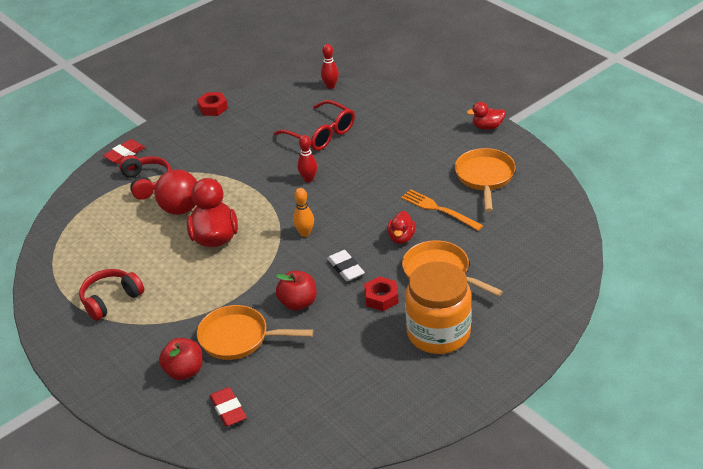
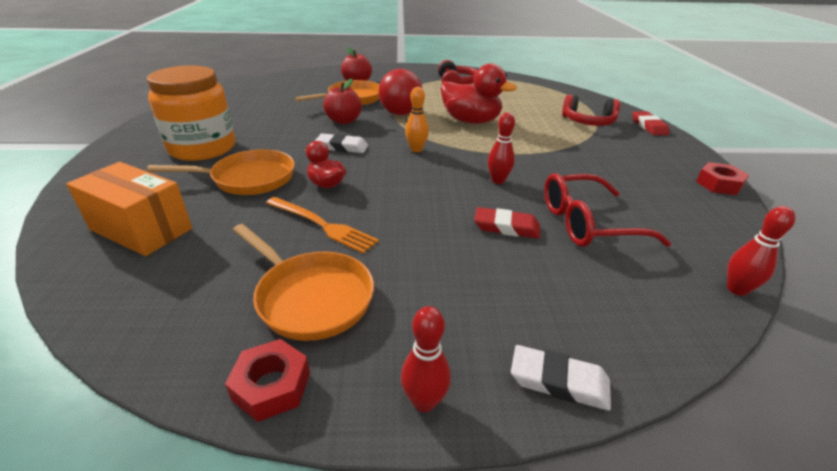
camera: 125 degrees right, 5 degrees down
(180, 209) = (529, 122): red ball -> red ball (400, 113)
(228, 409) = (307, 82): red eraser -> red eraser (506, 227)
(381, 298) = (282, 145): red nut -> red nut (271, 386)
(439, 209) = (322, 225): orange fork -> orange fork turned 45 degrees clockwise
(441, 107) = (559, 381): none -> white eraser
(487, 127) = (424, 401): red duck -> red bowling pin
(529, 264) = (141, 229): none -> orange box

